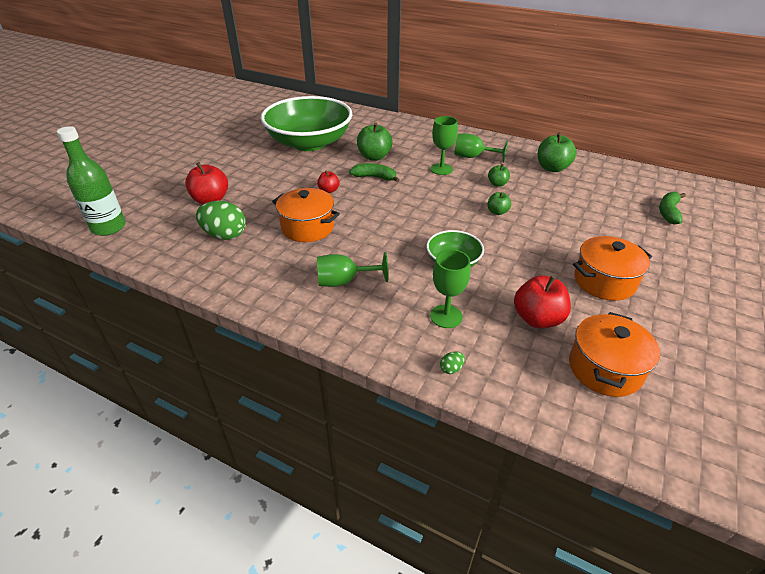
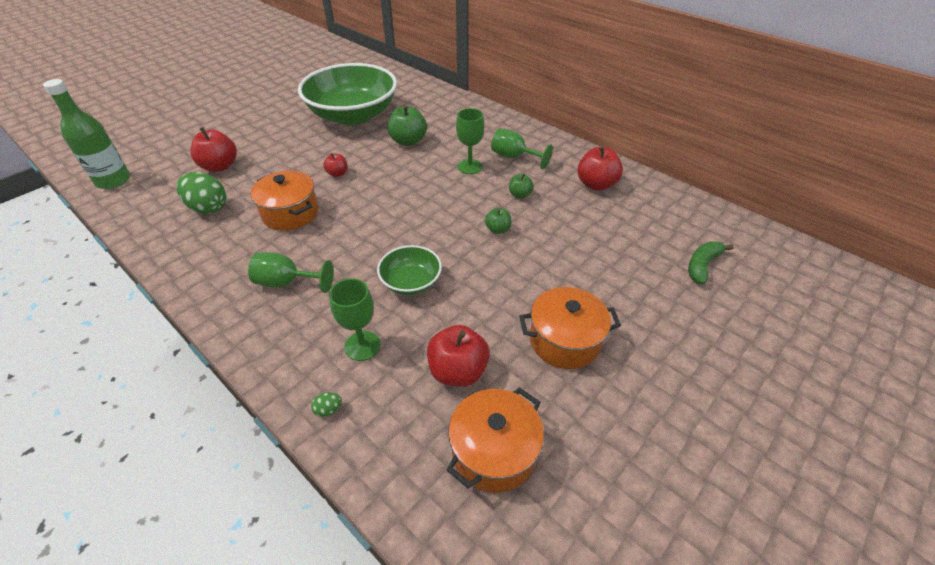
camera: 15 degrees right, 5 degrees up
(375, 177) = (393, 165): green banana -> none
(552, 168) = (596, 184): green apple -> red apple

